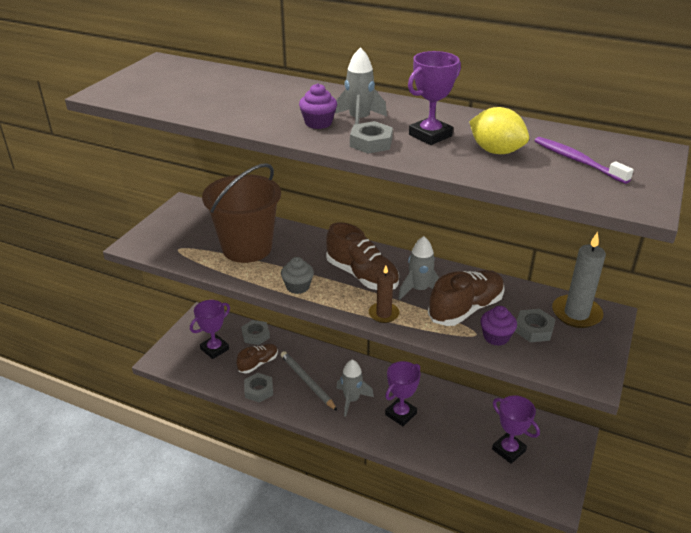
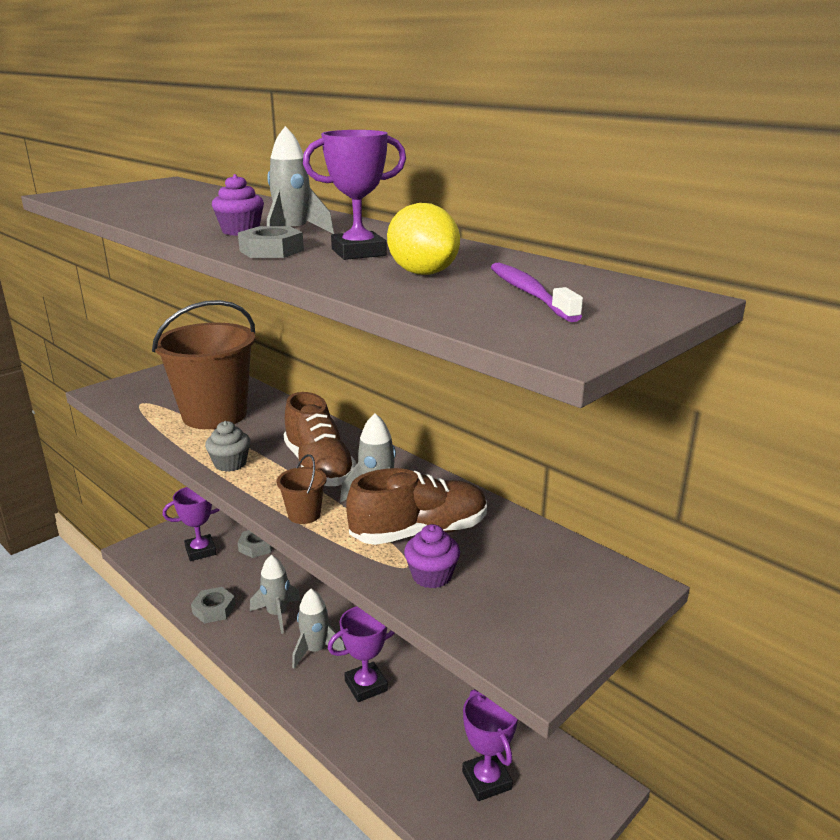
camera: 20 degrees right, 10 degrees down
(258, 363) = (236, 578): brown shoe -> none
(307, 382) = (277, 614): grey pencil -> grey rocket
(383, 314) = (304, 514): brown candle -> brown bucket
(534, 329) = (497, 579): grey nut -> none
(576, 314) = (580, 573): grey candle -> none

